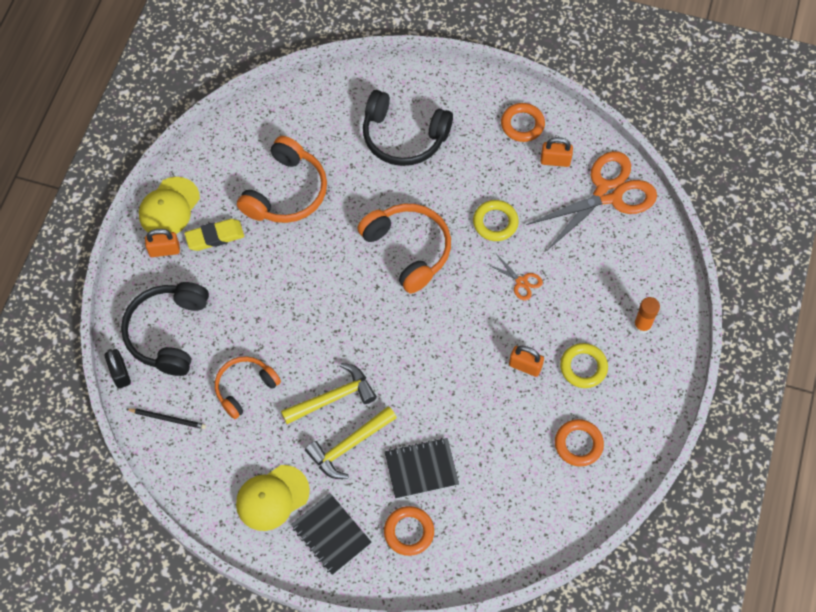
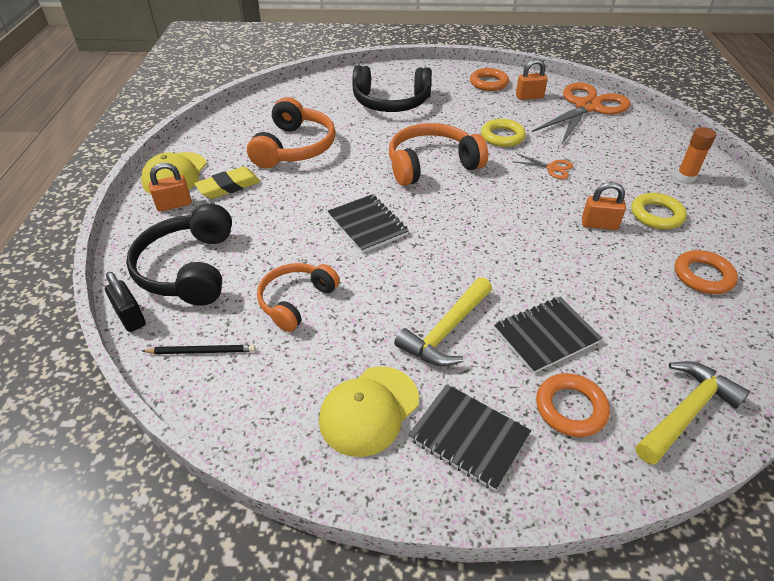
camera: 15 degrees left, 20 degrees down
(324, 317) = (367, 225): none -> black notebook
(333, 398) = (406, 289): yellow hammer -> yellow hammer (686, 412)
(408, 249) = (431, 165): orange headphones -> orange headphones turned 60 degrees counterclockwise

